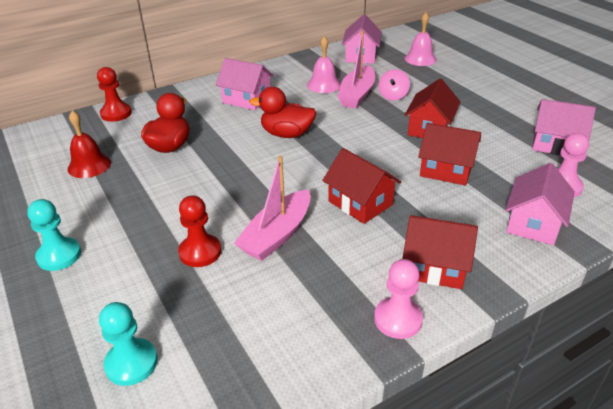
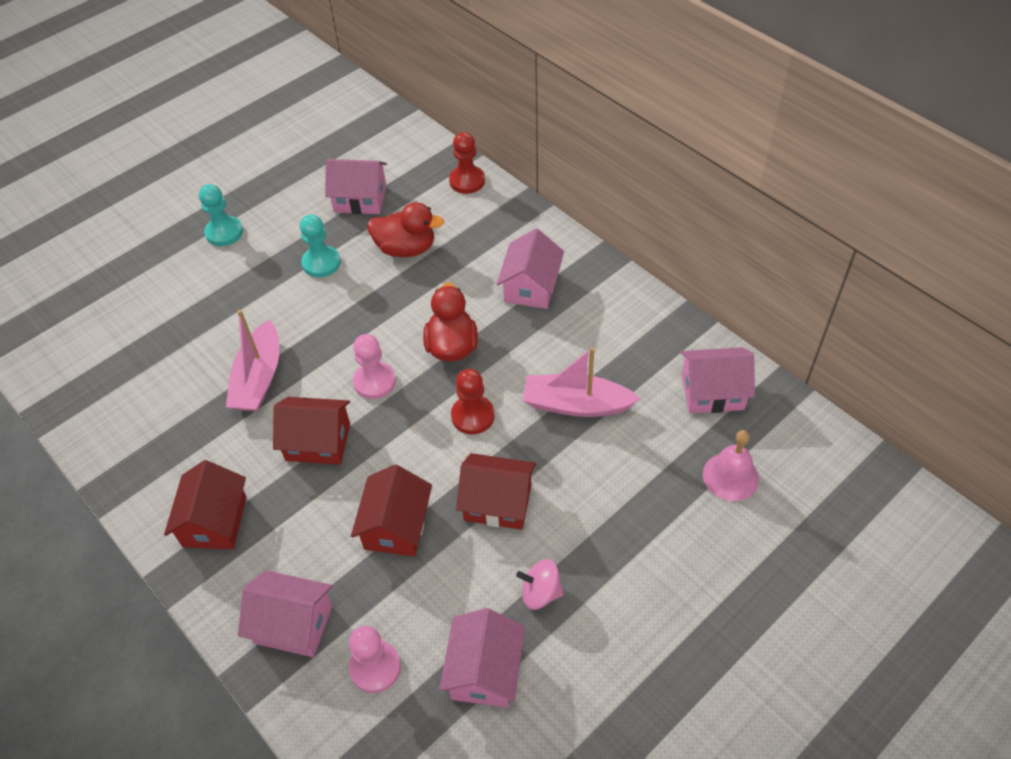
camera: 80 degrees right, 15 degrees up
(89, 165) = (360, 199): red bell -> pink house
(131, 363) = (106, 321): turquoise pawn -> turquoise pawn (321, 263)
(200, 252) = (232, 325): red pawn -> red pawn (473, 416)
(277, 235) = (259, 378): pink boat -> pink boat turned 105 degrees counterclockwise
(324, 85) = (595, 361): pink bell -> none
(360, 203) = (318, 442): red house -> red house turned 60 degrees clockwise
(393, 96) = (584, 449): pink spinning top -> pink spinning top (540, 593)
(398, 319) = (144, 494): pink pawn -> pink pawn (374, 381)

